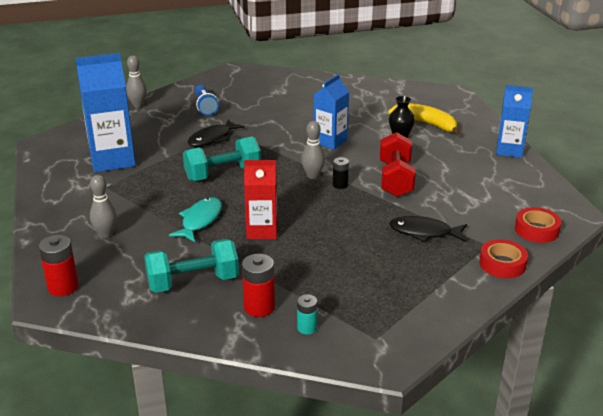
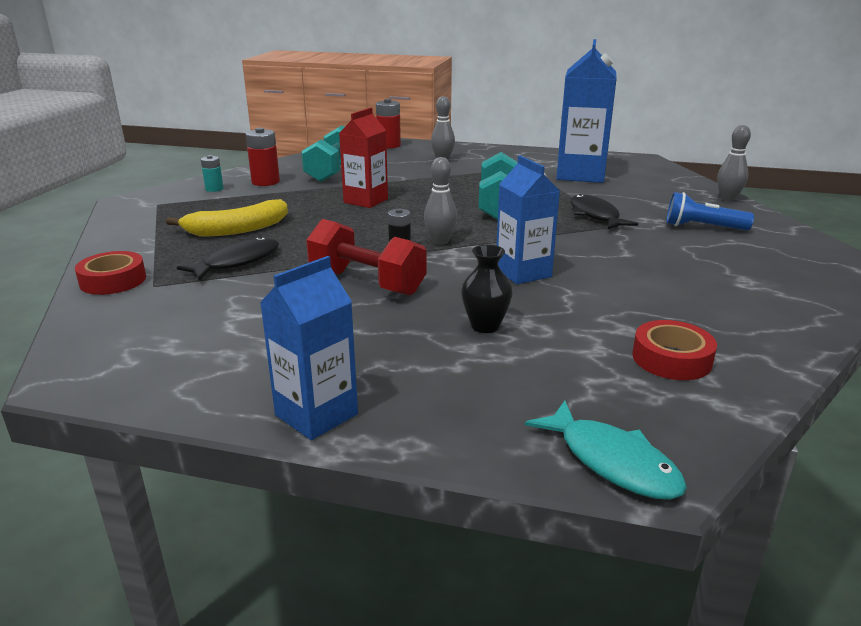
camera: 120 degrees right, 5 degrees down
(200, 220) = (418, 185): turquoise fish -> turquoise fish (611, 461)
(426, 124) = (513, 368): yellow banana -> yellow banana (237, 230)
(536, 230) = (111, 328): red tape -> red tape (671, 359)

